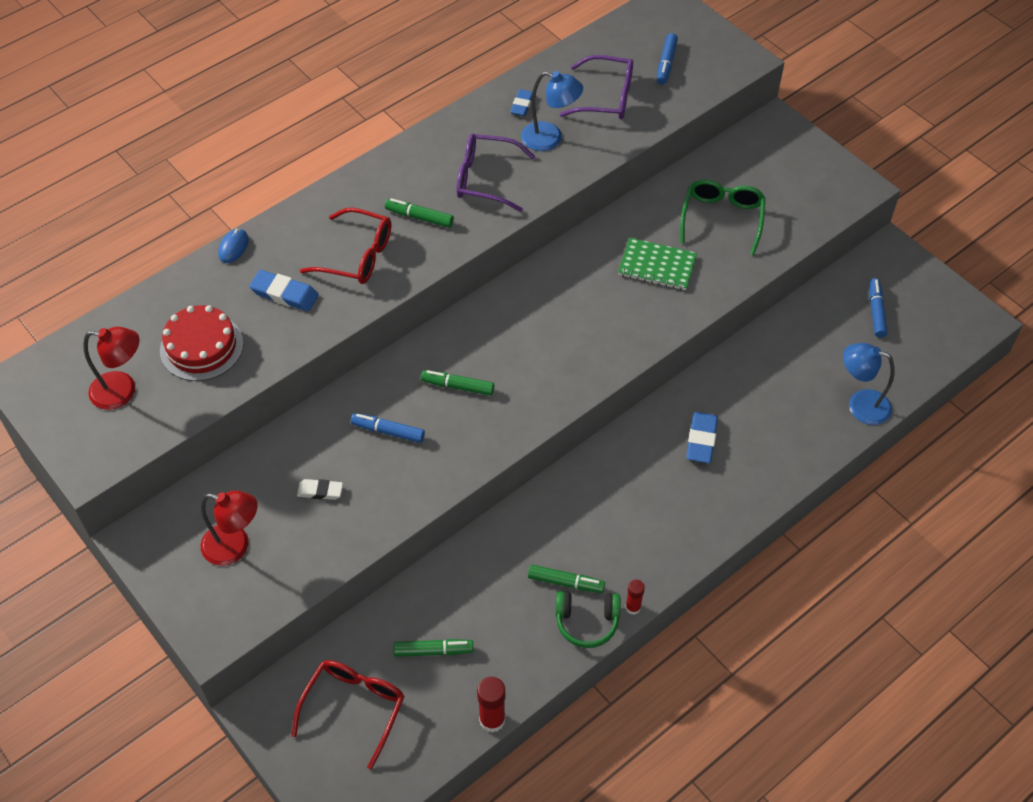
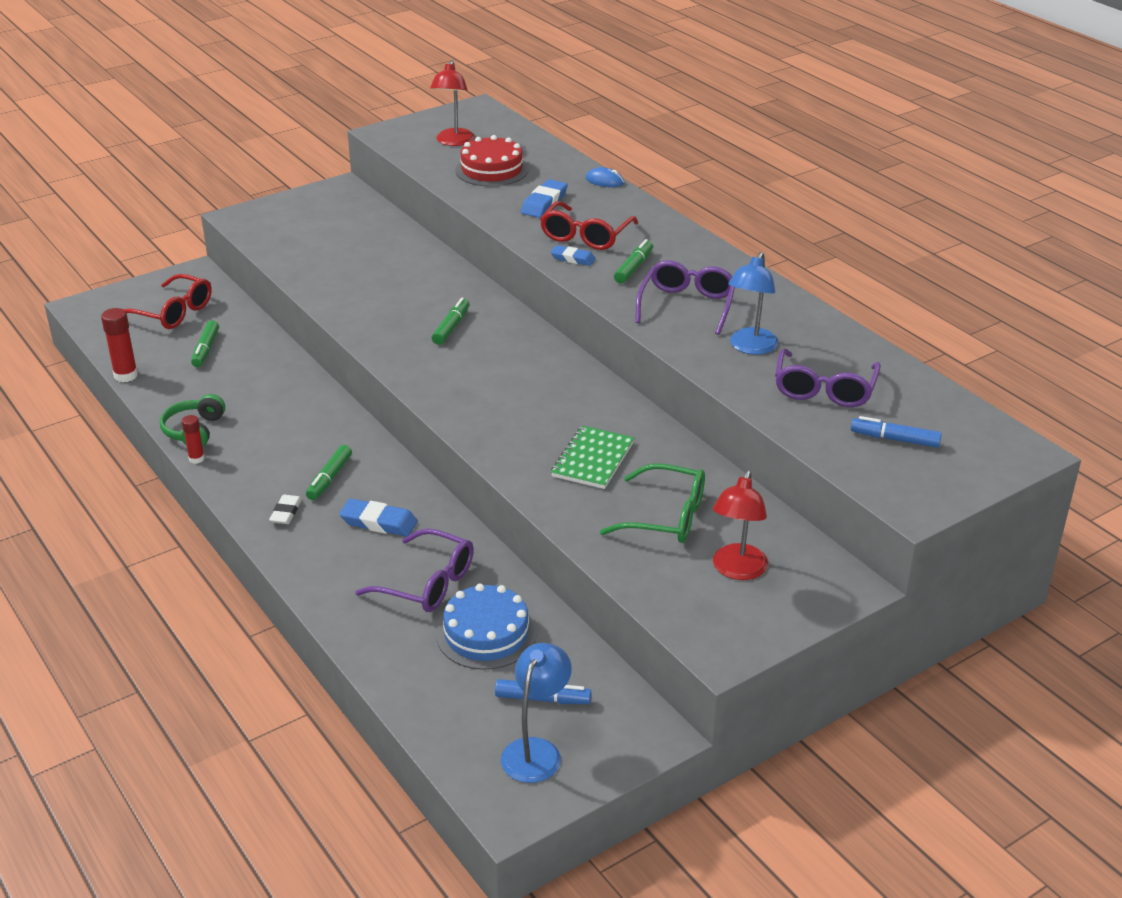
camera: 95 degrees right, 20 degrees down
(235, 547) = (316, 224): red lamp -> red lamp (737, 570)
(320, 491) = (356, 259): white eraser -> white eraser (286, 512)
(388, 431) = (409, 291): blue marker -> none
(522, 105) = (806, 332): blue eraser -> blue eraser (572, 259)
(565, 582) = (241, 421): green marker -> green marker (329, 478)
(771, 394) = (428, 583): none -> purple glasses
(819, 350) = (486, 634): none -> blue cake
(860, 405) = (394, 658): blue lamp -> blue lamp (536, 751)

